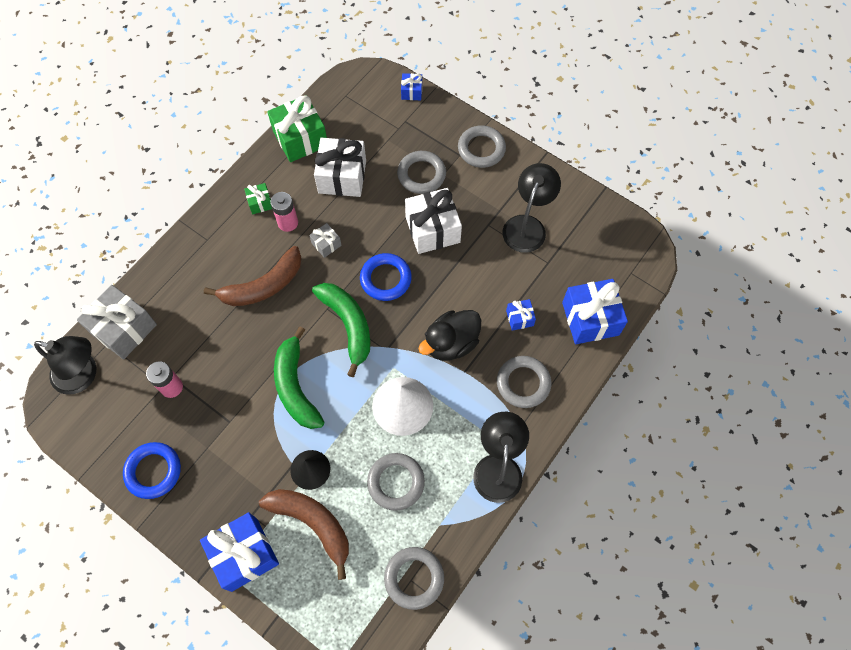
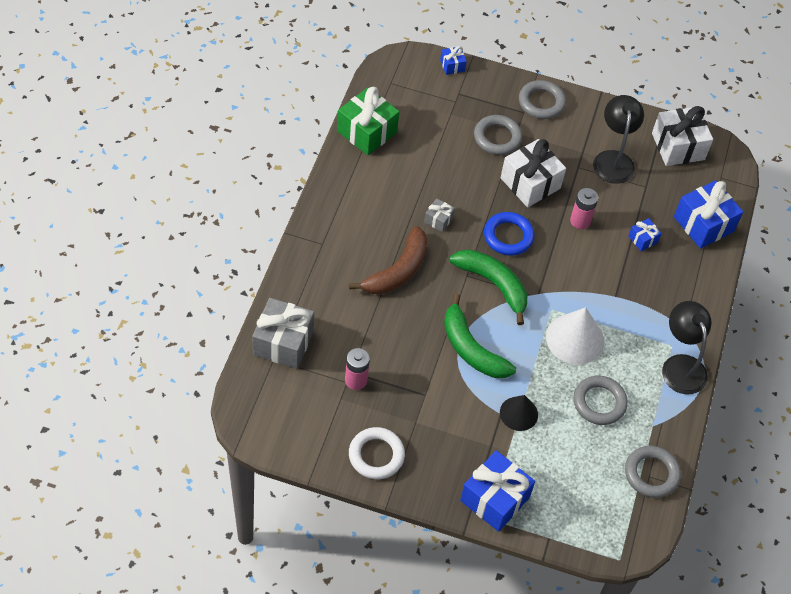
camera: 25 degrees left, 10 degrees down
(83, 375) = (265, 393): black lamp -> none
(153, 471) = (376, 455): blue ring -> white ring
(260, 203) = (357, 198): green gift -> none
(288, 222) = (393, 210): pink battery -> pink battery (580, 221)
(313, 523) = (543, 456): brown banana -> none
(342, 177) = (424, 157): white gift -> white gift (678, 146)
(451, 343) = (593, 276): black duck -> none
(523, 383) = (670, 292): grey ring -> none

